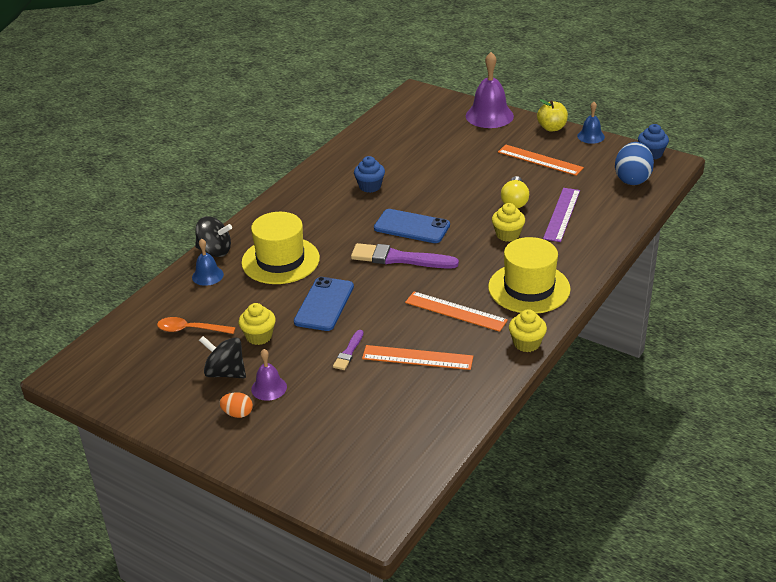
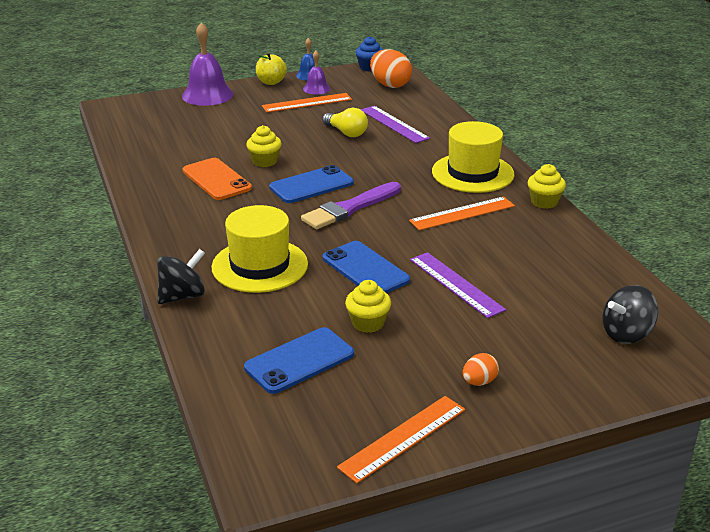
camera: 55 degrees left, 5 degrees down
(190, 329) = (299, 361): orange spoon -> blue phone
(207, 275) = (219, 316): blue bell -> none
(225, 373) = (402, 365): black spinning top -> black spinning top (626, 334)
(269, 388) = (458, 348): purple bell -> purple bell (316, 89)
(348, 352) = (456, 284): purple brush -> purple ruler
(370, 186) = (216, 179): blue cupcake -> orange phone
(417, 358) = (505, 254): orange ruler -> orange ruler (403, 438)
(507, 235) = (388, 153): yellow cupcake -> yellow cupcake (264, 161)
(632, 179) = (390, 85): blue egg -> orange egg

